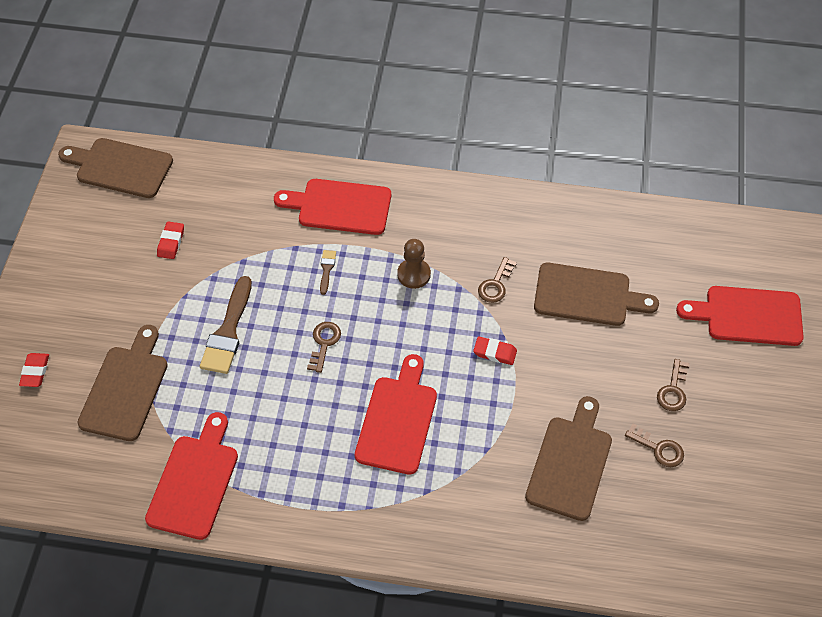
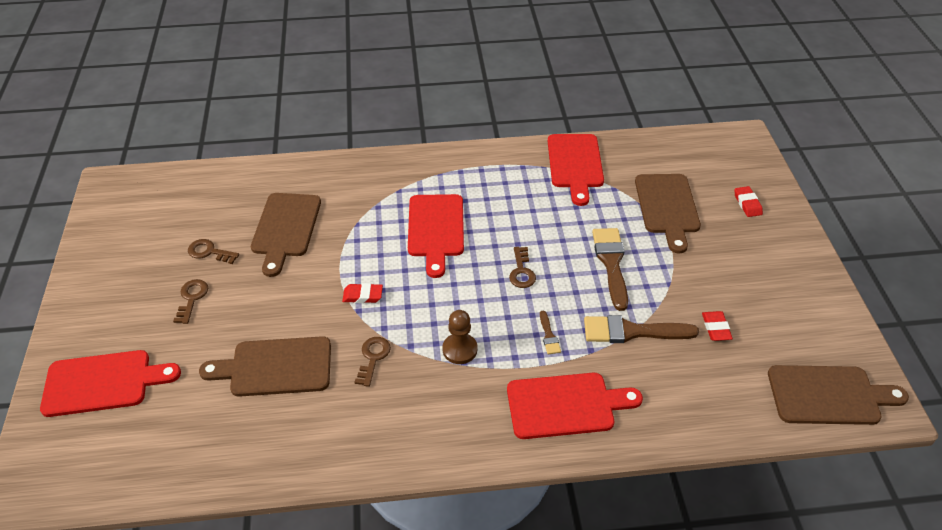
camera: 165 degrees right, 10 degrees down
(249, 256) = (632, 331): none -> brown brush

